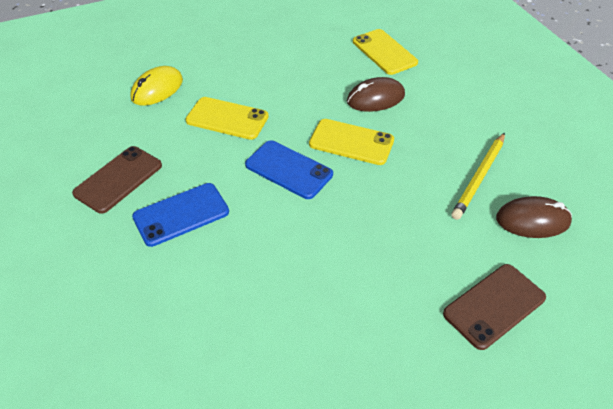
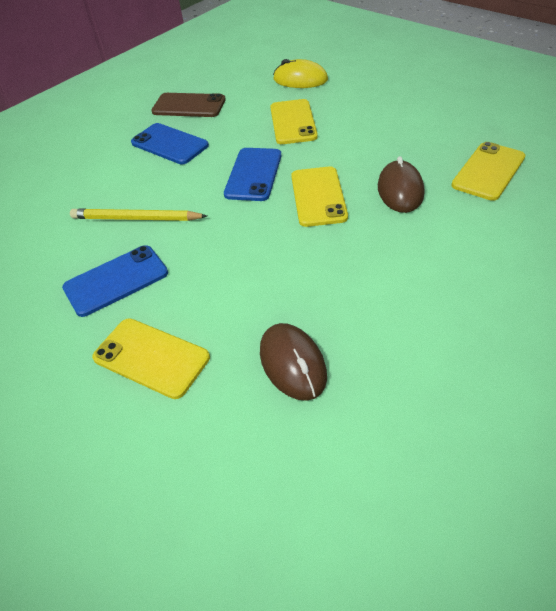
camera: 70 degrees right, 0 degrees up
(375, 98) = (400, 190): brown mouse -> brown mouse turned 45 degrees clockwise
(382, 311) = (116, 280): none -> blue phone
(479, 177) = (334, 301): yellow pencil -> yellow pencil (136, 218)
(494, 306) = (151, 357): brown phone -> yellow phone

